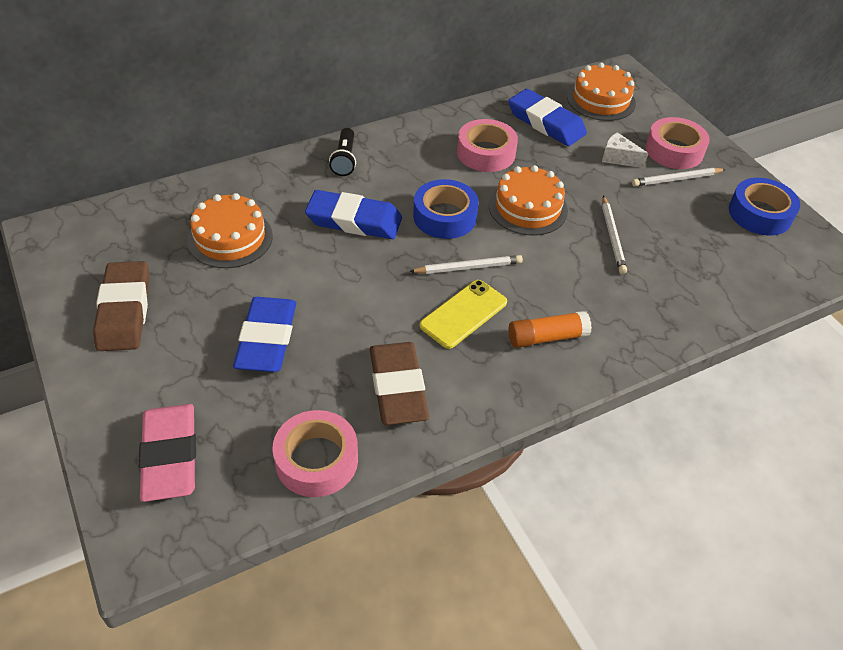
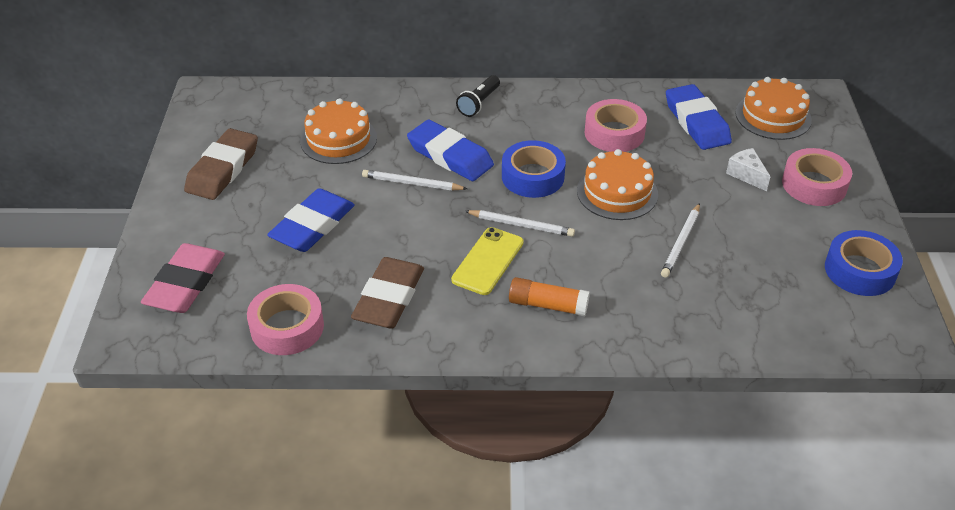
camera: 30 degrees right, 5 degrees down
(463, 314) = (488, 261): yellow phone -> yellow phone turned 45 degrees counterclockwise
(676, 179) = (793, 212): white pencil -> white pencil (412, 183)

